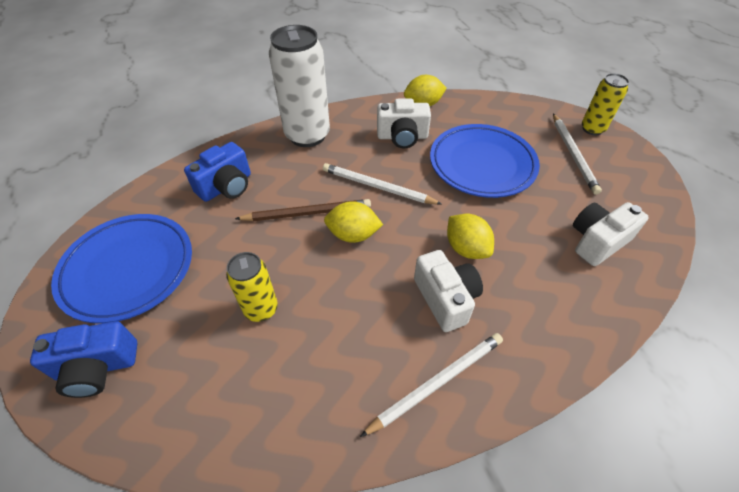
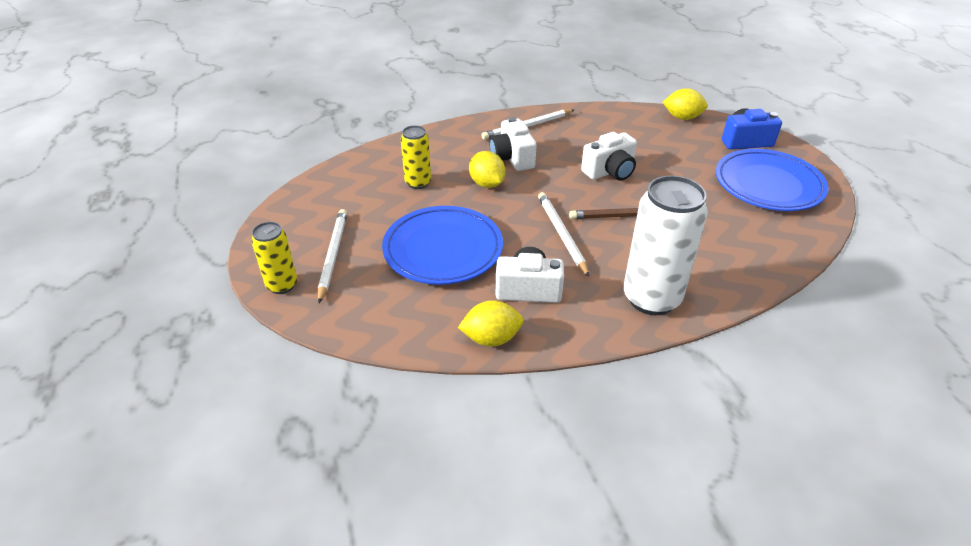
camera: 175 degrees left, 10 degrees down
(226, 186) = (723, 243): blue camera -> none
(261, 309) = (649, 160): yellow can -> yellow can (418, 183)
(353, 235) = (584, 197): yellow lemon -> yellow lemon (682, 117)
(377, 187) = (561, 234): white pencil -> white pencil turned 135 degrees counterclockwise
(597, 241) = (373, 182): white camera -> white camera (610, 171)

